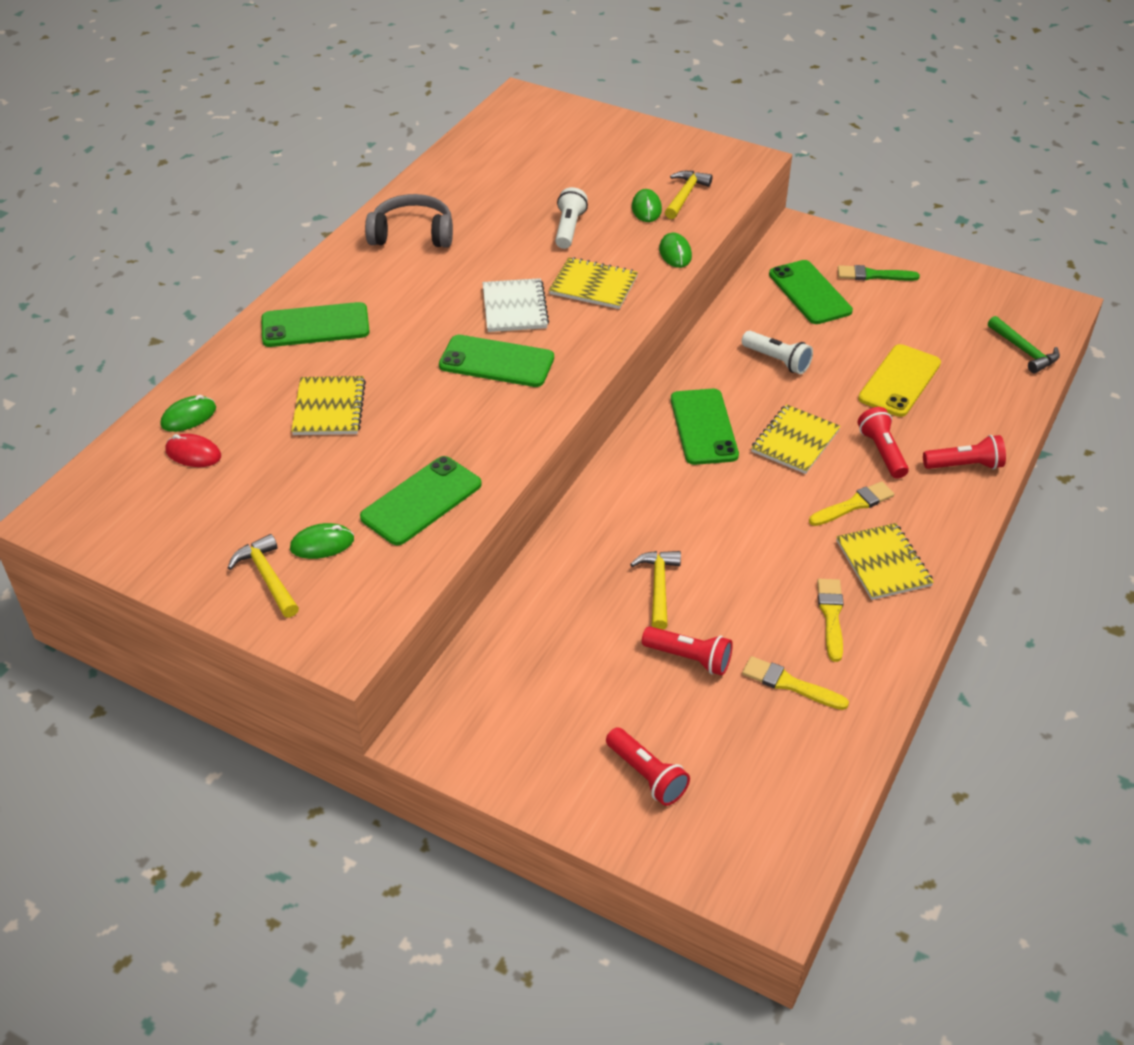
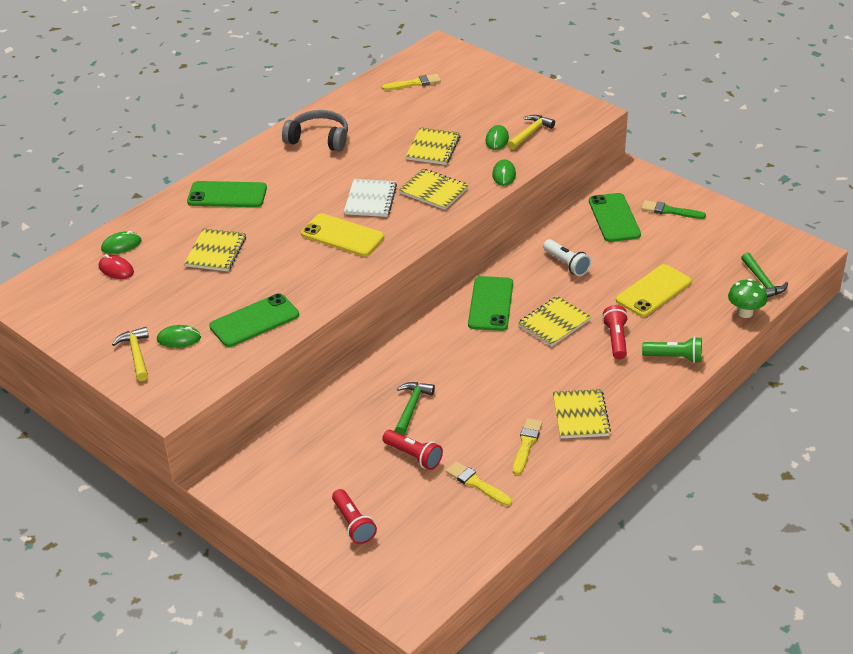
camera: 15 degrees right, 5 degrees down
(496, 362) = (342, 235): green phone -> yellow phone
(569, 229) = (433, 148): white flashlight -> yellow notebook
(658, 587) = (411, 407): yellow hammer -> green hammer
(854, 504) = (577, 373): yellow brush -> yellow brush (414, 83)
(965, 465) = (674, 357): red flashlight -> green flashlight
(1022, 394) = (745, 313): none -> green mushroom

